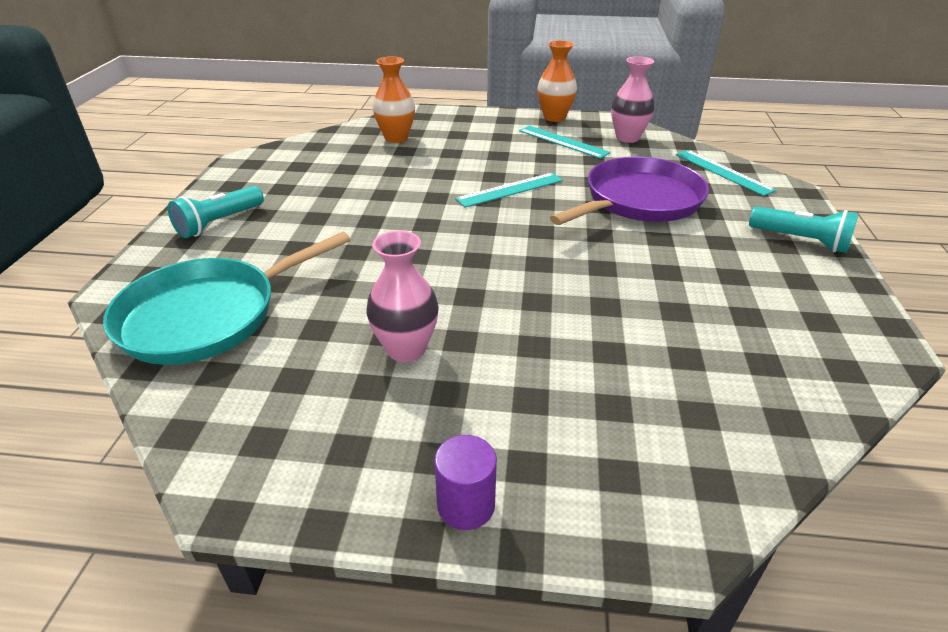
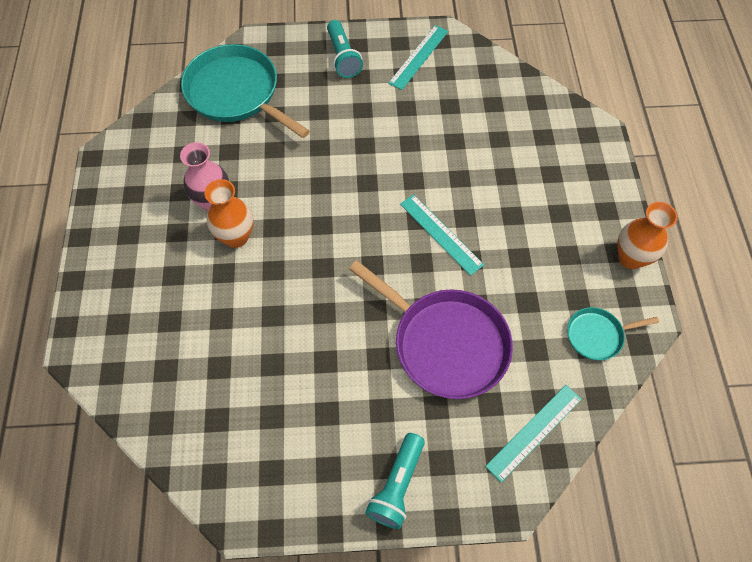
camera: 80 degrees right, 25 degrees up
(219, 223) = (343, 57): turquoise flashlight -> turquoise flashlight turned 135 degrees counterclockwise
(396, 138) = (524, 126): orange vase -> orange vase (236, 237)
(466, 505) = (98, 253): purple cylinder -> none
(563, 142) = (564, 270): turquoise ruler -> turquoise ruler (418, 57)
(627, 138) = (597, 335): pink vase -> turquoise pan

